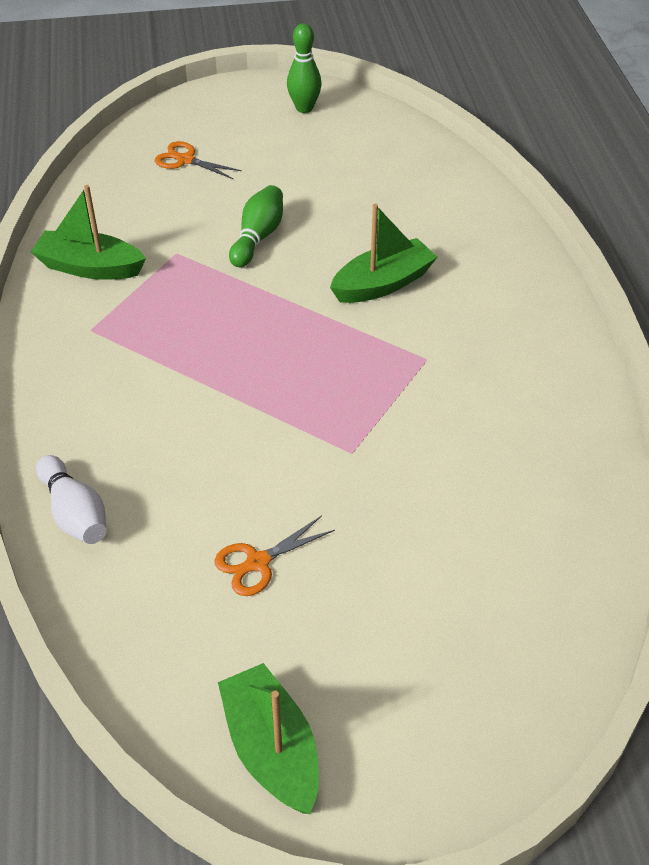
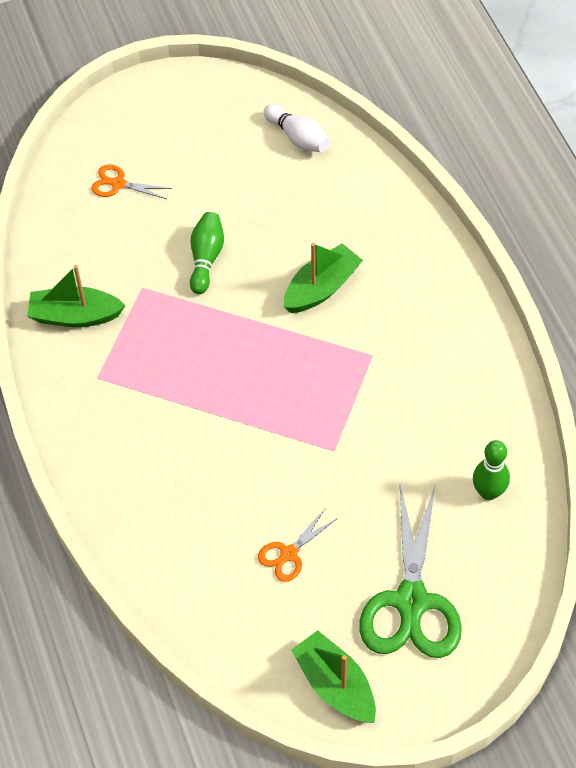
camera: 10 degrees left, 10 degrees up
(75, 513) = (143, 541): white bowling pin -> white bowling pin (298, 138)
(304, 108) = (206, 103): green bowling pin -> green bowling pin (488, 492)
(410, 654) = (411, 601): none -> green scissors

